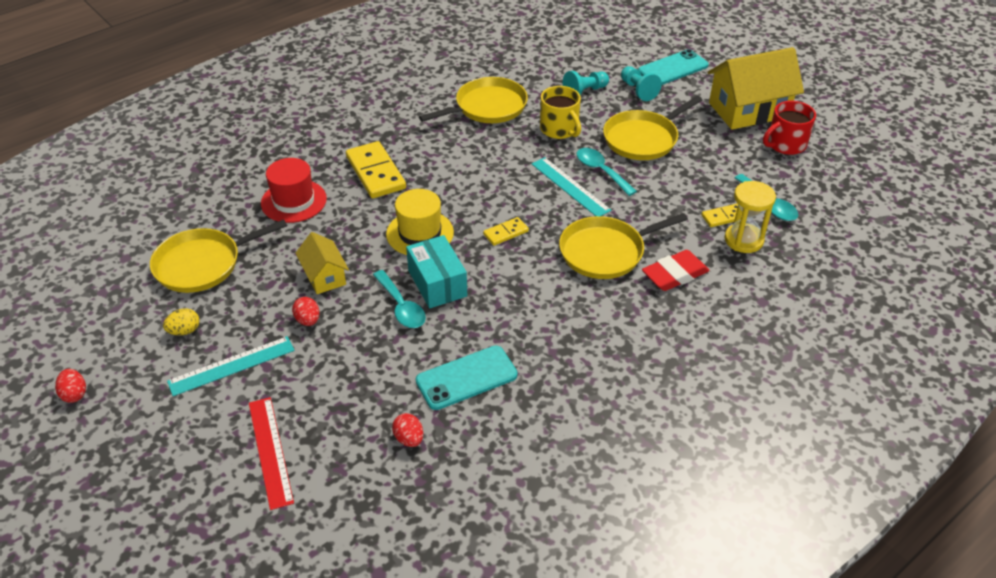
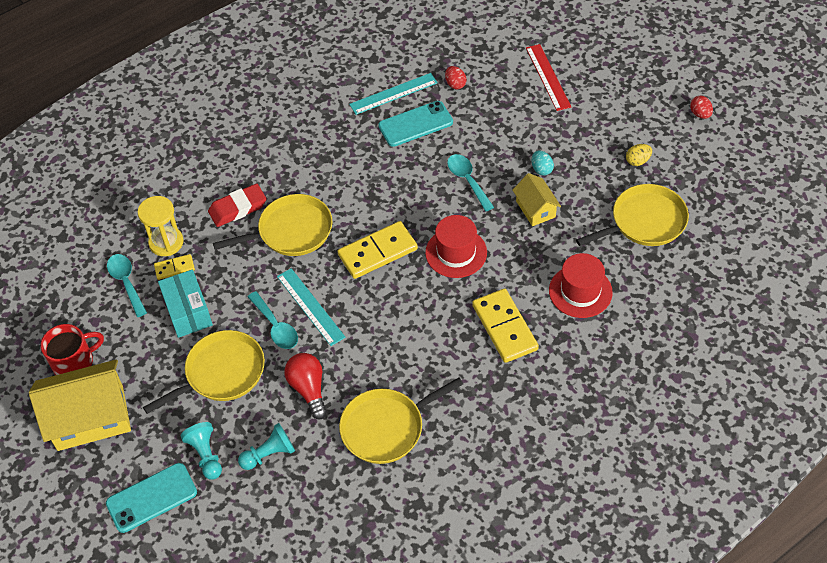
camera: 175 degrees left, 10 degrees up
(232, 366) = (591, 134): turquoise ruler -> turquoise ruler (393, 93)
(308, 320) = (541, 169): red egg -> turquoise egg
(420, 233) = (456, 252): yellow hat -> red hat
(437, 283) = (439, 201): turquoise box -> turquoise box (188, 311)
(505, 233) = (378, 252): yellow domino -> yellow domino, size x1.92
(559, 129) = (308, 389): yellow mug -> red light bulb

